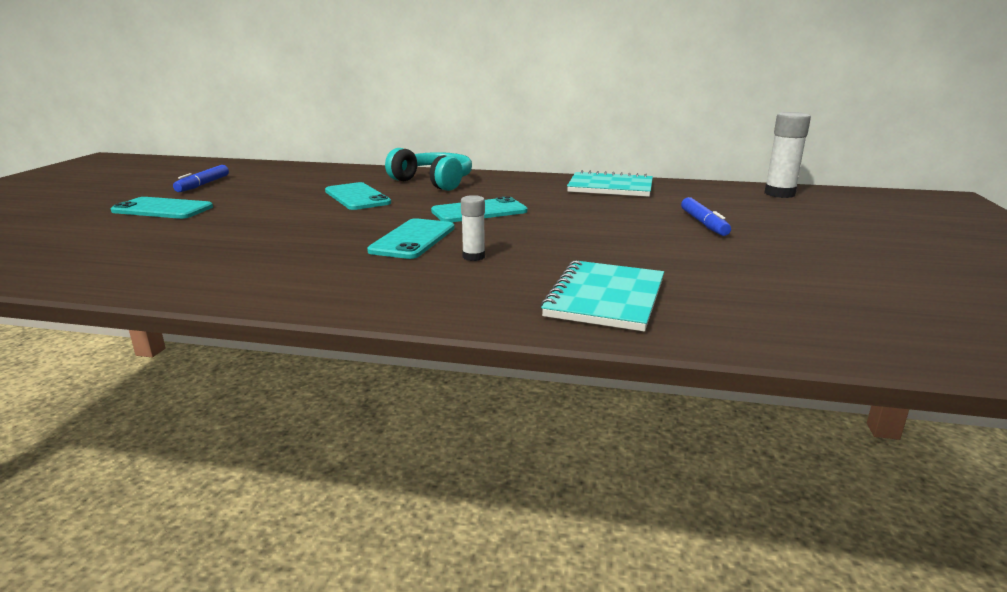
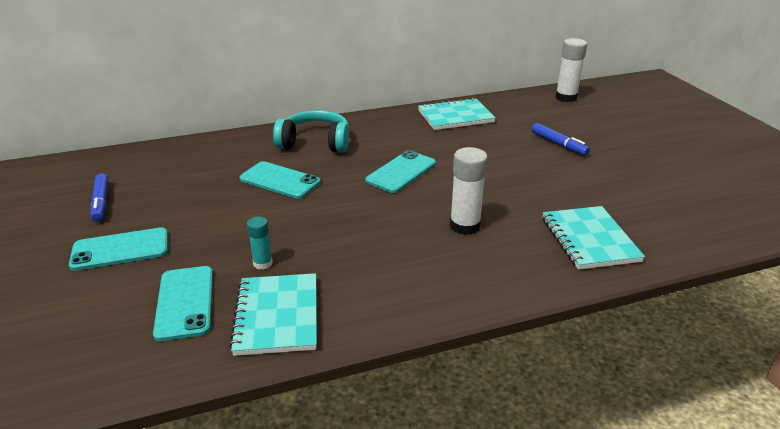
camera: 30 degrees left, 10 degrees up
(186, 270) = (277, 316): none -> turquoise notebook
(242, 238) = (263, 263): none -> turquoise glue stick
(413, 239) = (398, 220): turquoise phone -> turquoise phone (184, 302)
(473, 257) = (465, 226): white glue stick -> white glue stick, size x1.74

